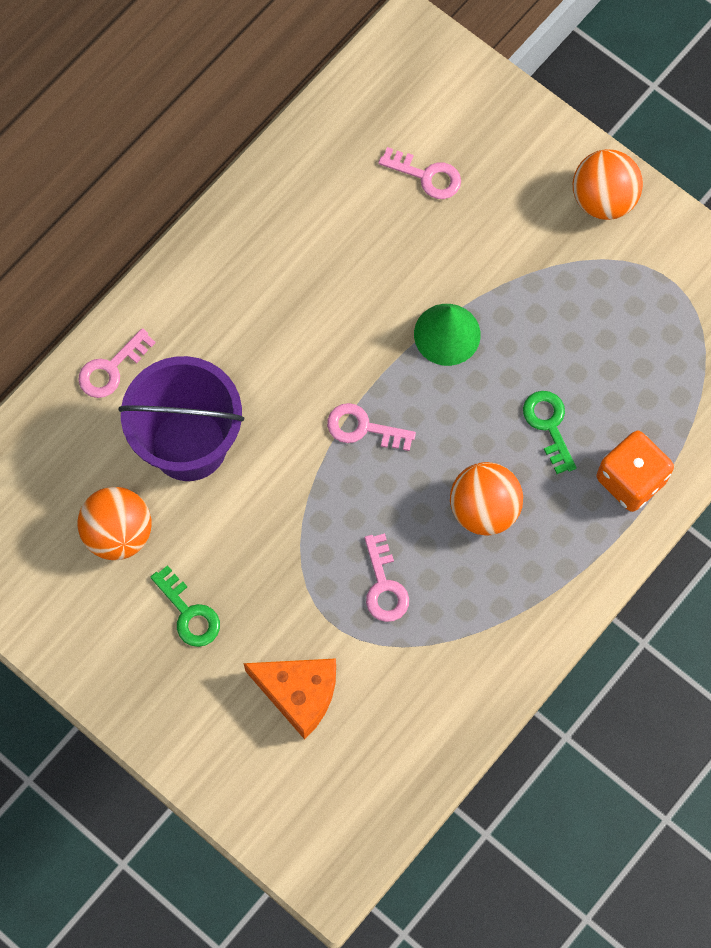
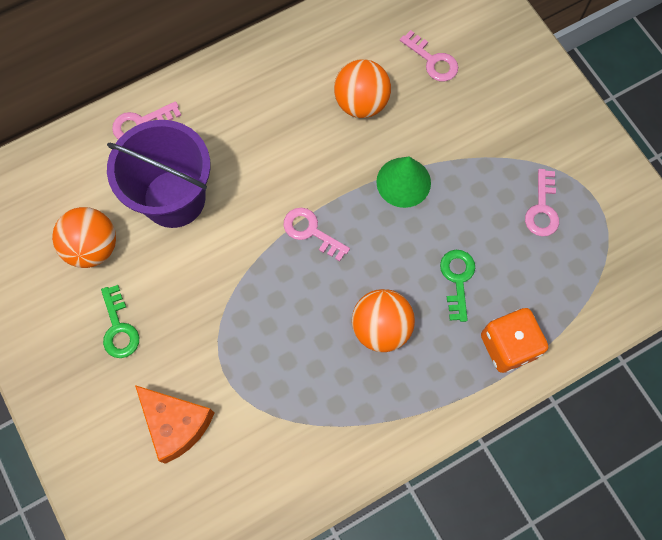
camera: 20 degrees right, 0 degrees up
(384, 585) = (278, 361): pink key -> pink key (542, 209)
(603, 199) = (563, 121): orange ball -> orange ball (361, 103)

